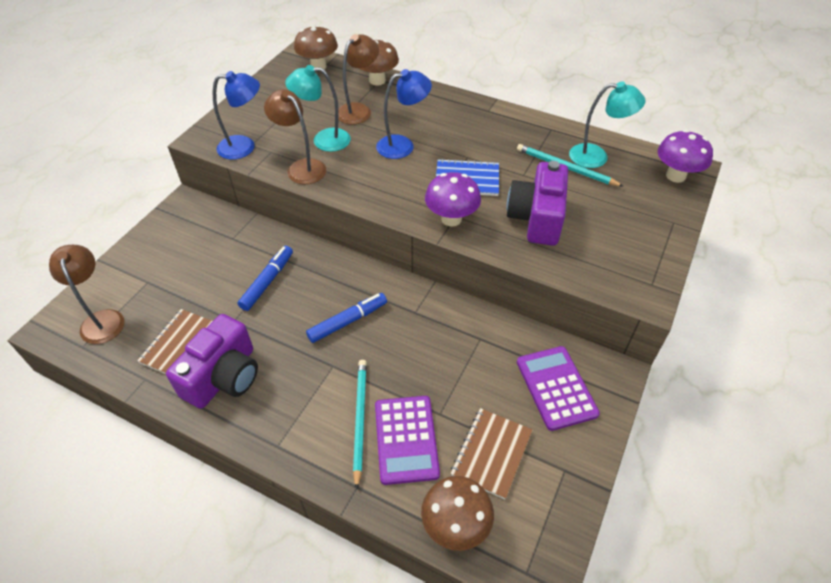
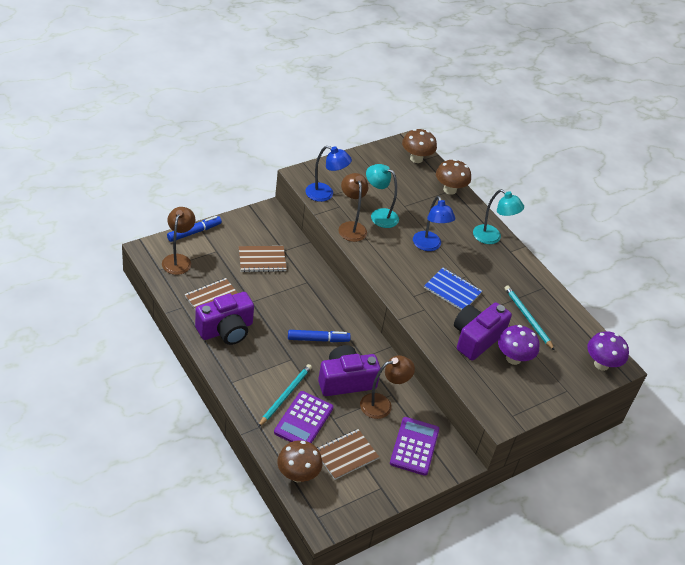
camera: 25 degrees right, 5 degrees down
(213, 262) = (262, 260): none -> brown notebook
(267, 282) = (286, 289): blue marker -> blue marker (194, 232)
(358, 110) = (419, 206): brown lamp -> brown lamp (382, 404)
(403, 145) = (429, 246): blue lamp -> blue lamp turned 60 degrees clockwise
(417, 354) = (345, 381): none -> purple camera
(451, 219) = (420, 309): purple mushroom -> purple mushroom (513, 358)
(596, 157) = (557, 322): turquoise lamp -> turquoise lamp (492, 238)

